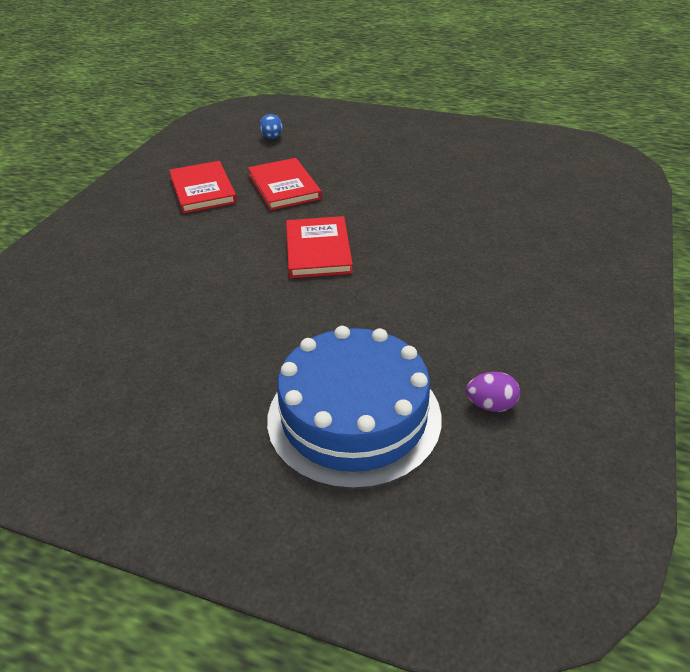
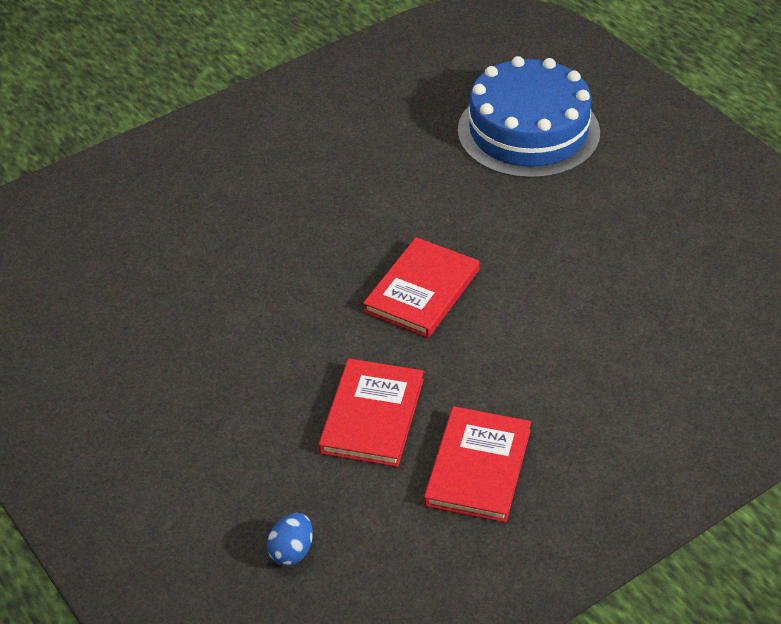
camera: 145 degrees left, 5 degrees up
(491, 405) = (428, 98): purple egg -> none

